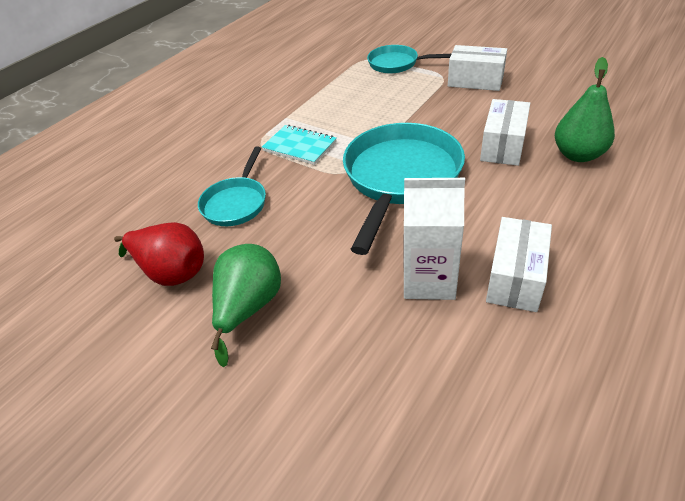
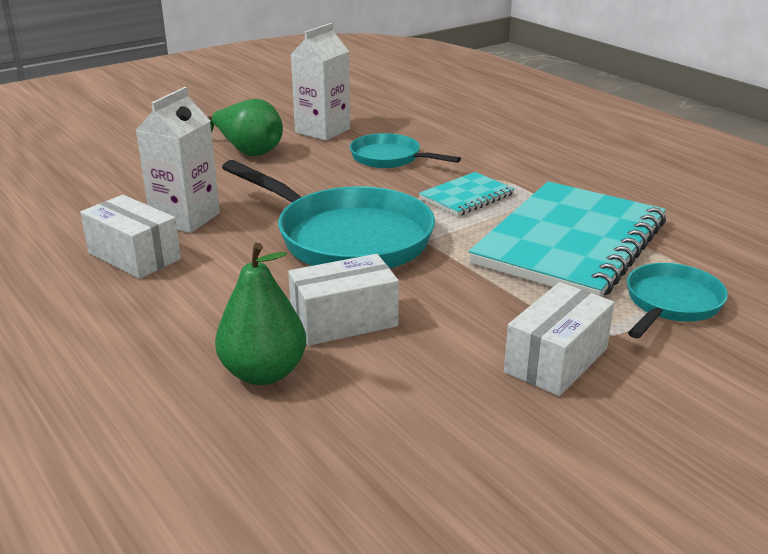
camera: 105 degrees right, 15 degrees down
(171, 271) = (322, 131): red pear -> white carton
(348, 98) = (570, 243): none -> turquoise notebook
(502, 146) = (344, 321): white box -> white box turned 60 degrees counterclockwise

